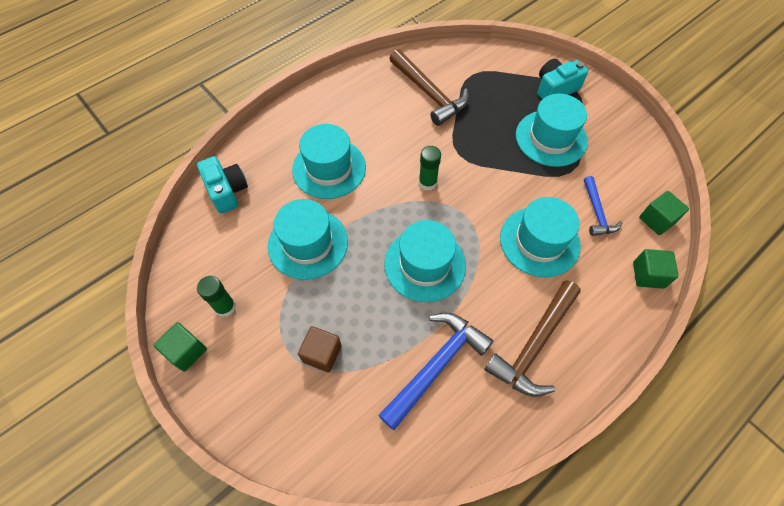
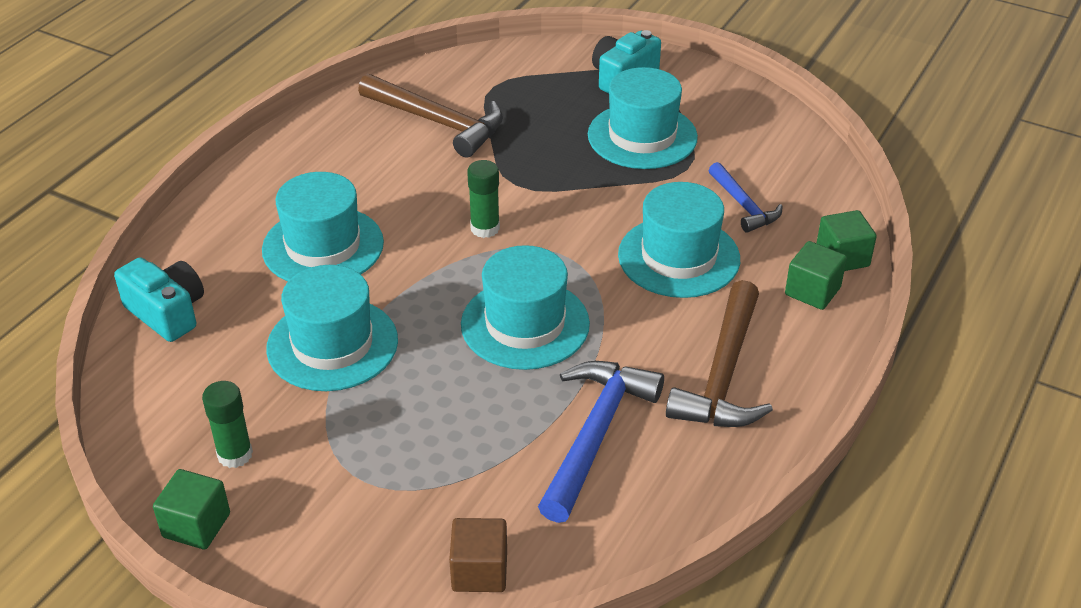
camera: 20 degrees left, 20 degrees down
(322, 353) = (417, 468): brown cube -> brown cube (479, 571)
(657, 220) = (827, 195): green cube -> green cube (812, 291)

